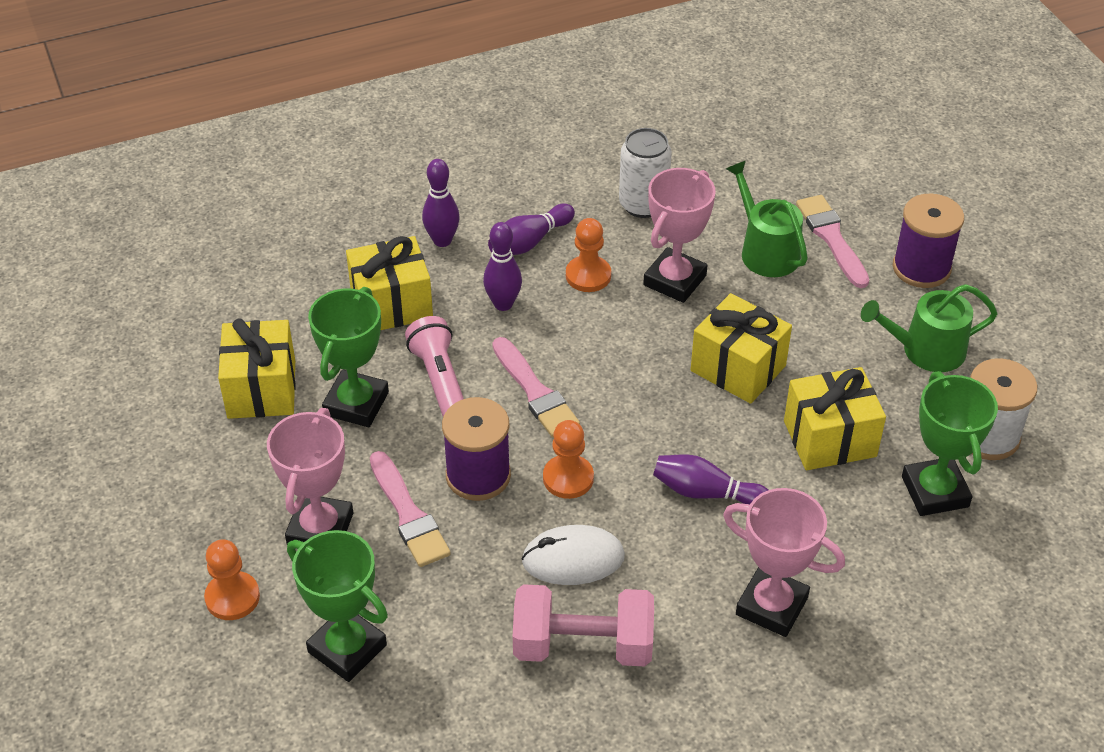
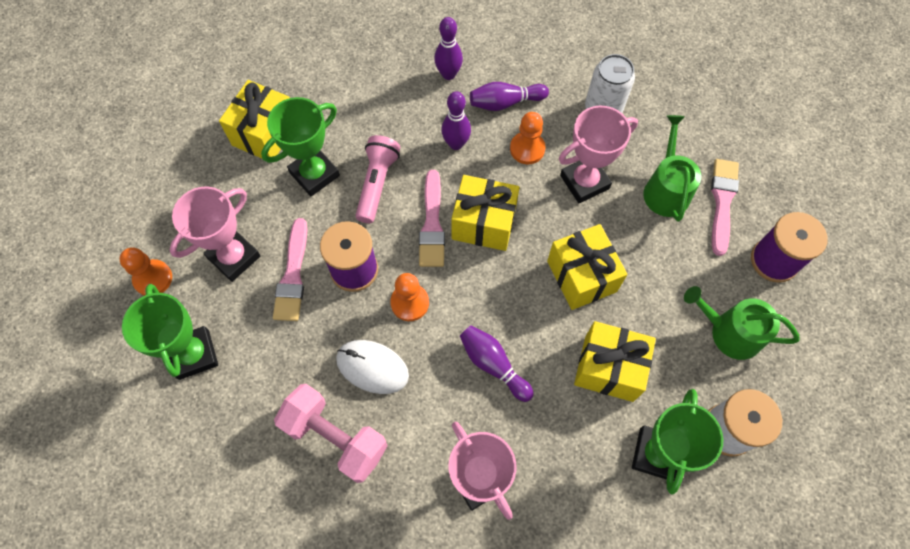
camera: 30 degrees right, 20 degrees up
(391, 305) = (384, 109): yellow gift -> yellow gift (484, 223)

